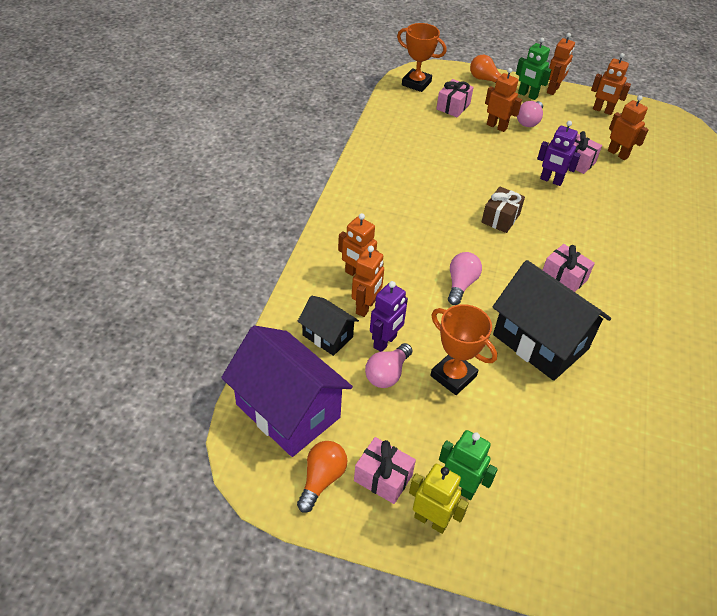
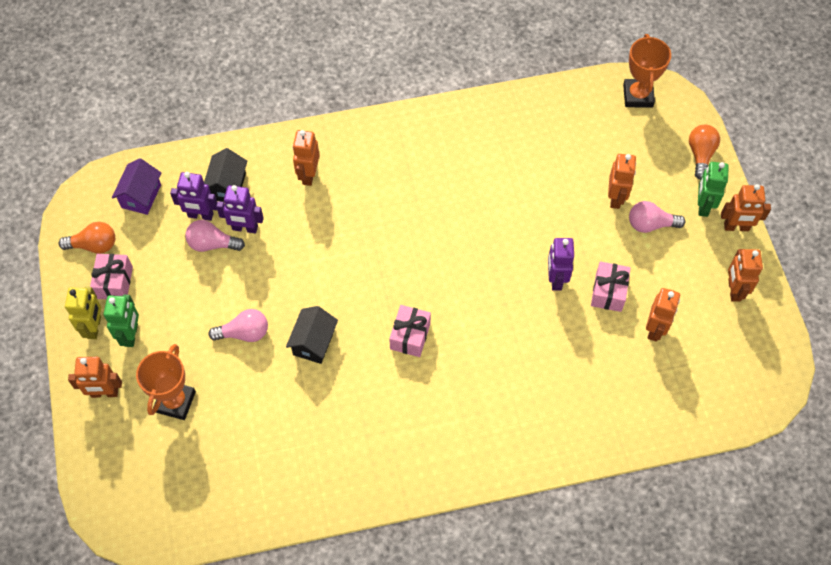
camera: 65 degrees right, 15 degrees up
(288, 411) = (141, 196): purple house -> purple house, size x0.52
(347, 370) = (200, 215): none -> purple robot
(366, 307) = (275, 198): orange robot -> orange robot (104, 393)
(453, 106) = (621, 145): pink gift -> none
(453, 376) = (236, 290): orange trophy -> orange trophy (175, 402)
(461, 284) = (347, 256): pink light bulb -> pink light bulb (244, 333)
(500, 218) = (461, 255): brown gift -> none
(540, 342) = (313, 342): black house -> black house, size x0.52

